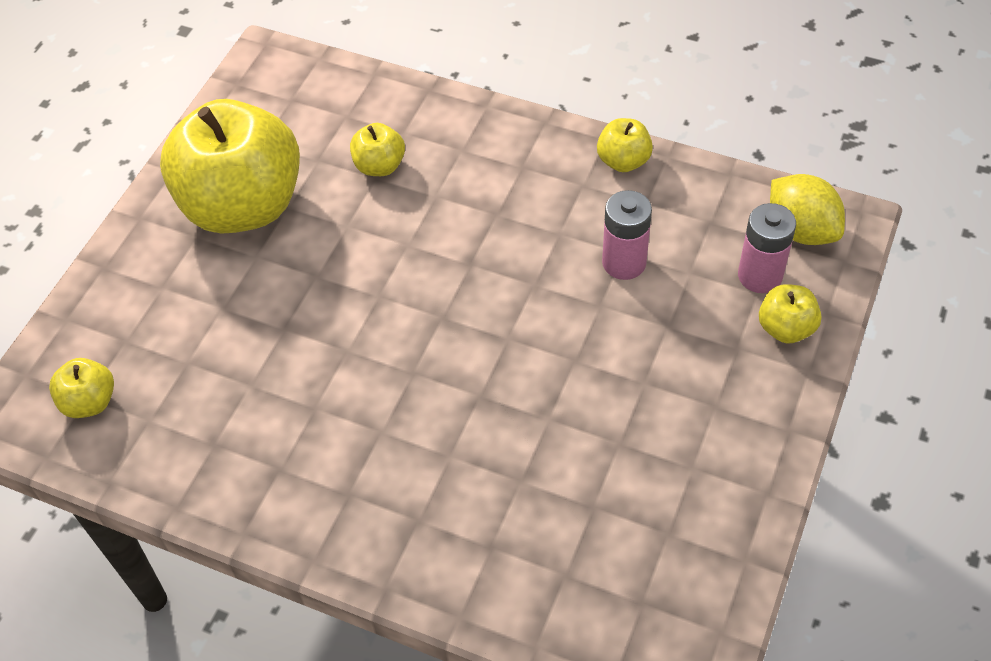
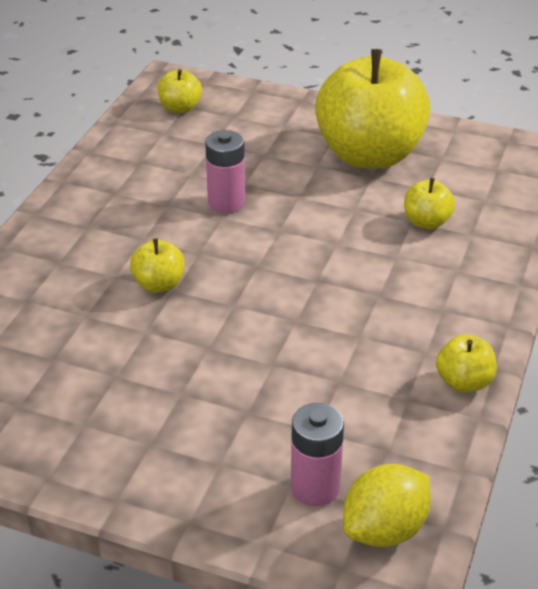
camera: 85 degrees right, 15 degrees down
(624, 263) = (325, 381): pink battery -> pink battery (226, 202)
(785, 328) = (244, 505): yellow apple -> yellow apple (159, 284)

